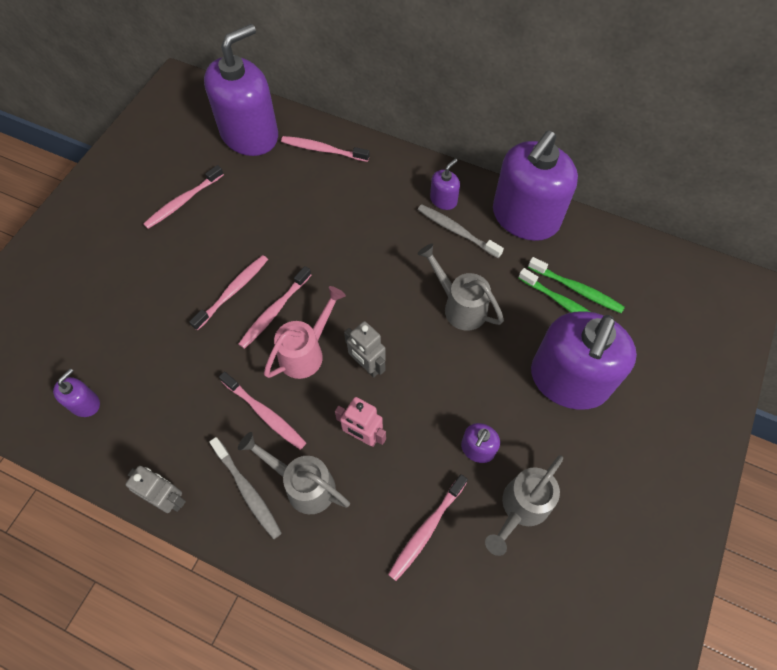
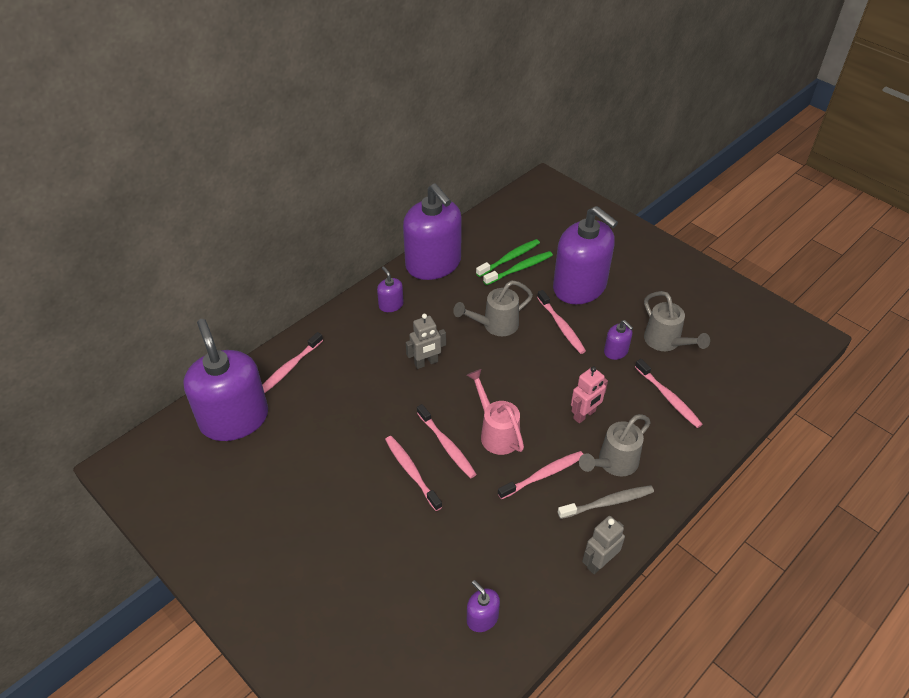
camera: 70 degrees left, 15 degrees down
(183, 201) = (285, 491): pink toothbrush -> pink toothbrush (561, 326)
(367, 366) = (524, 396): grey robot -> grey robot (426, 363)
(456, 231) = (425, 306): grey toothbrush -> none

